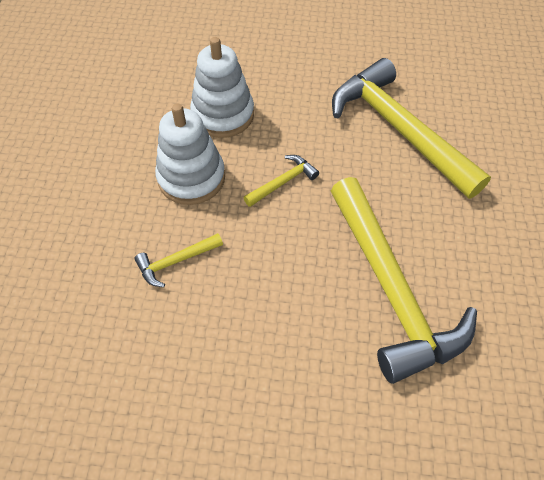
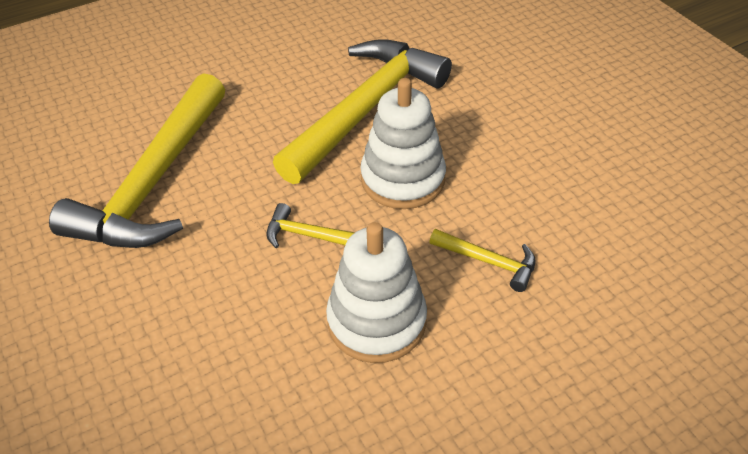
camera: 125 degrees left, 10 degrees down
(223, 115) = (247, 358): white stacking toy -> white stacking toy (403, 179)

